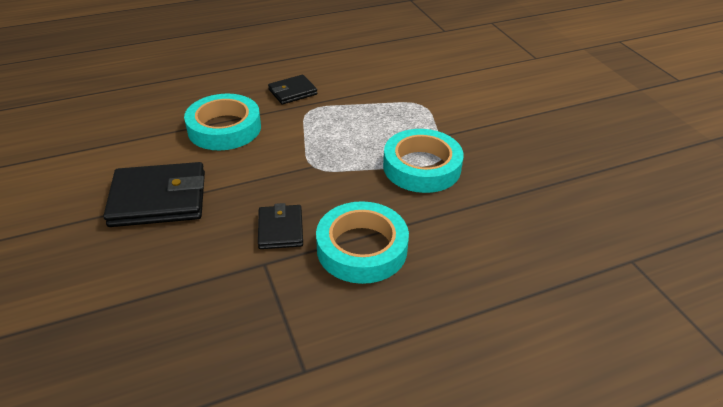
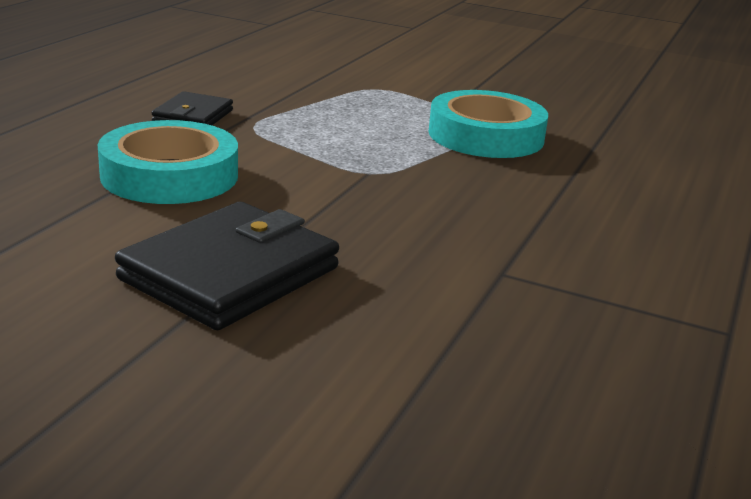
camera: 45 degrees left, 15 degrees down
(280, 229) = (455, 237): black wallet -> none
(362, 248) = (569, 217): turquoise tape -> none

